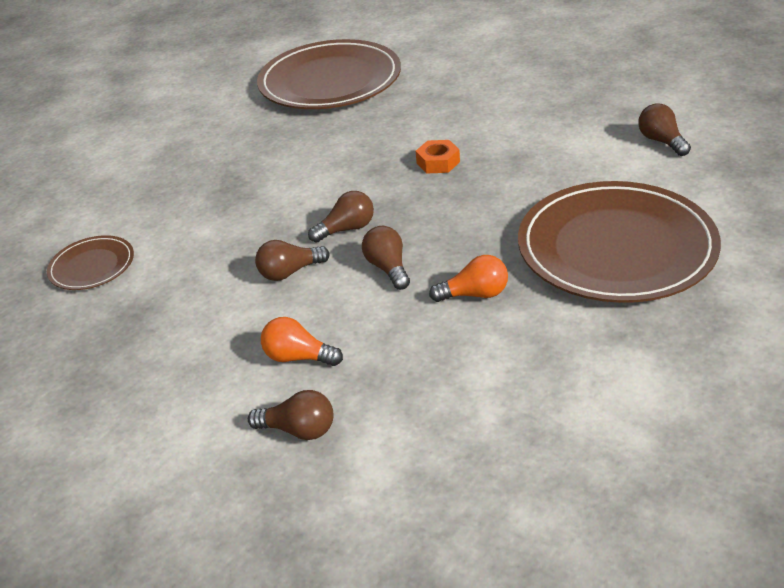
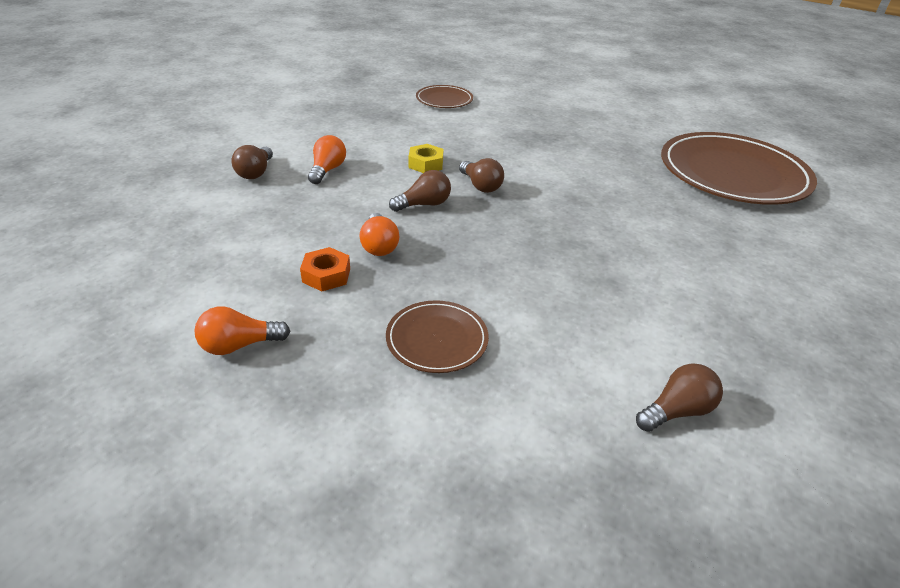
camera: 80 degrees right, 0 degrees up
(290, 272) = (426, 164): brown light bulb -> yellow nut
(438, 162) = (592, 232): orange nut -> orange nut (326, 275)
(616, 248) = (437, 339): brown plate -> brown plate, size x0.47
(658, 369) = (239, 345): none -> orange light bulb

